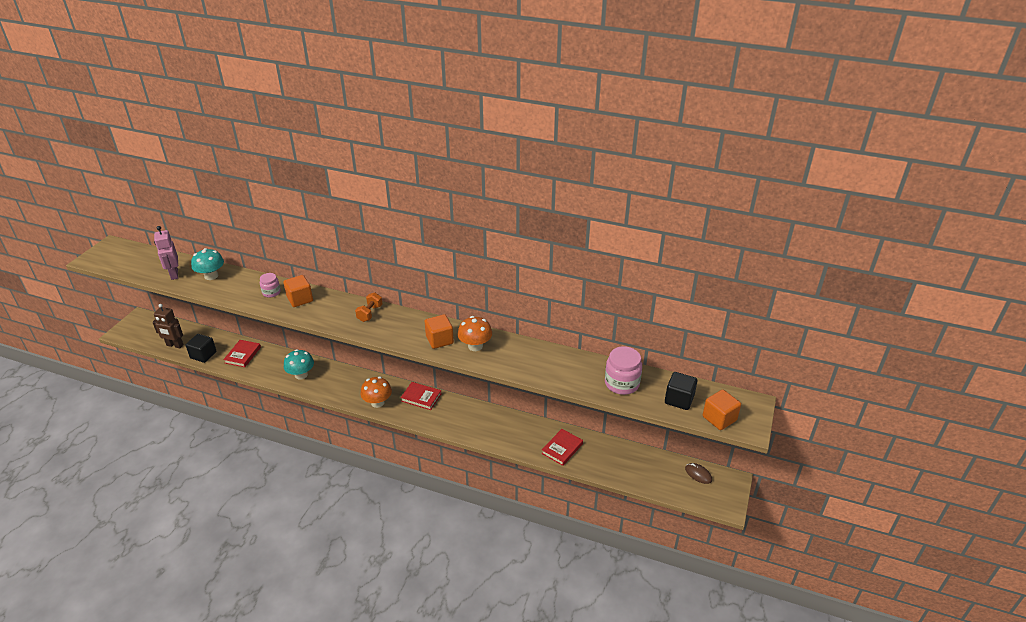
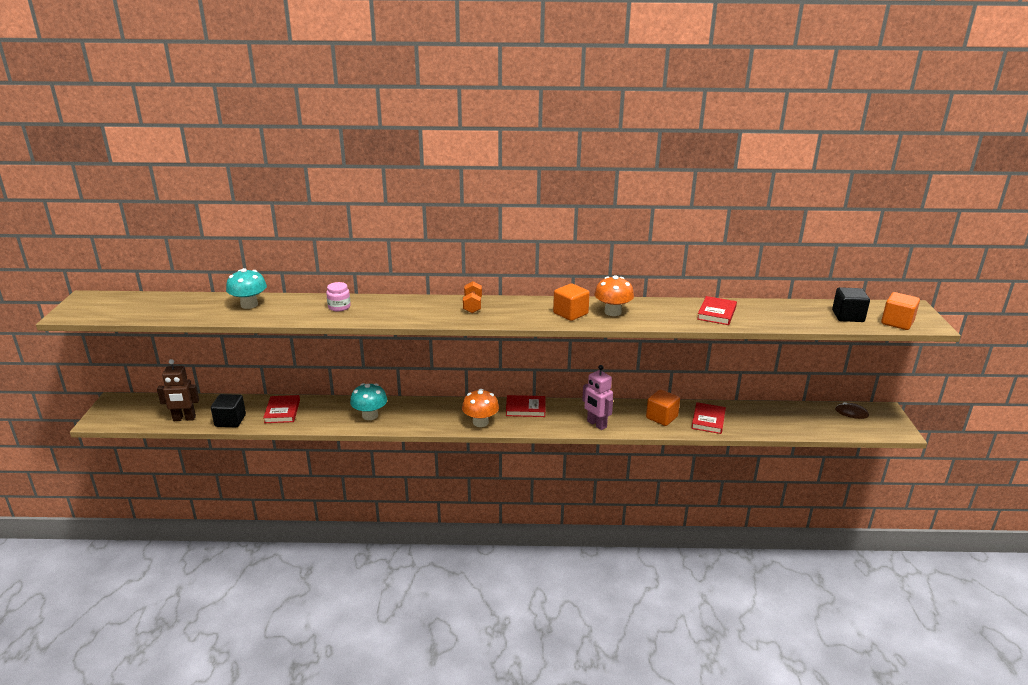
camera: 20 degrees left, 10 degrees down
(174, 274) = (198, 310): pink robot -> pink robot (596, 424)
(300, 299) = (379, 307): orange cube -> orange cube (661, 417)
(562, 368) = (716, 313): none -> red book
(622, 383) = (784, 314): pink jar -> none

